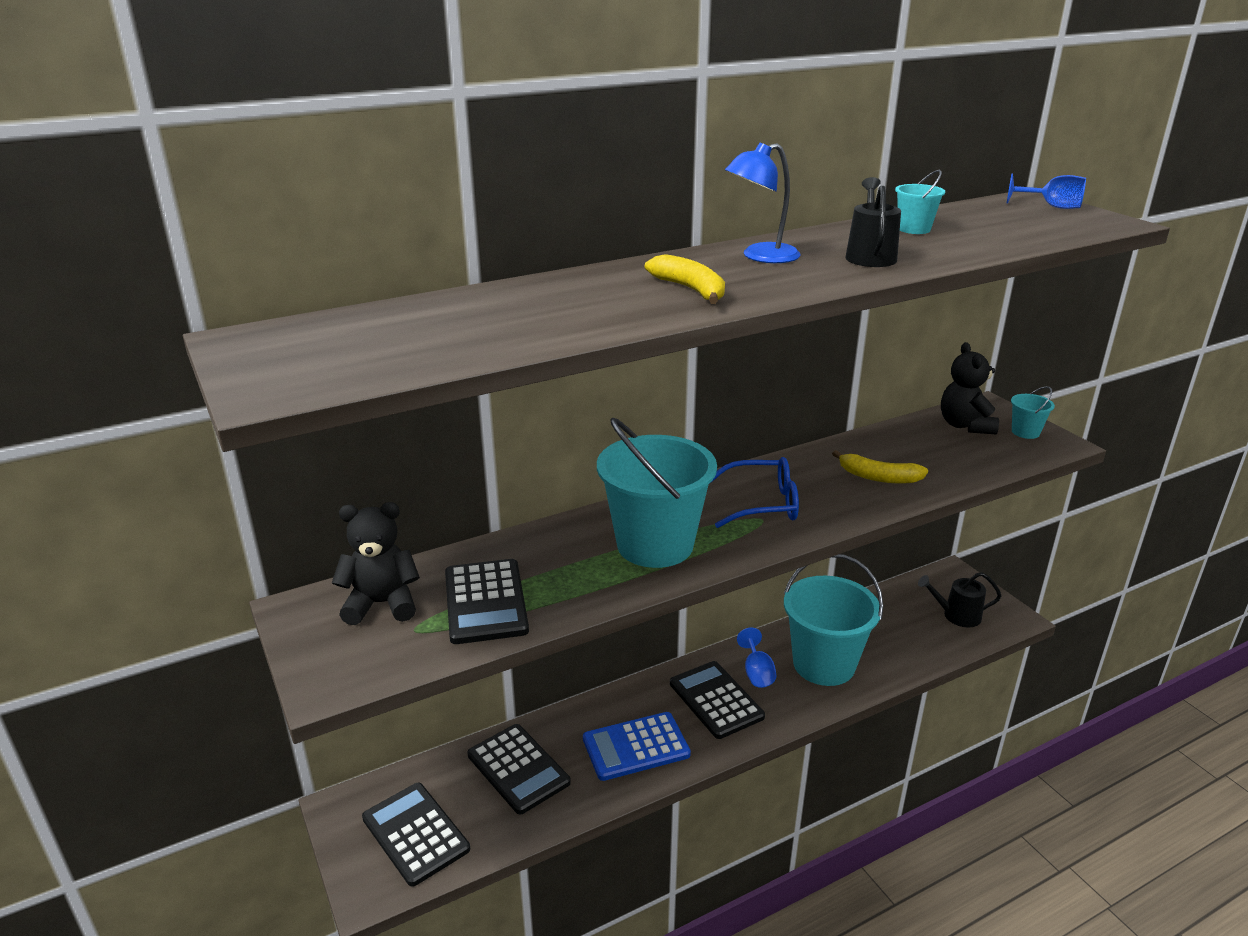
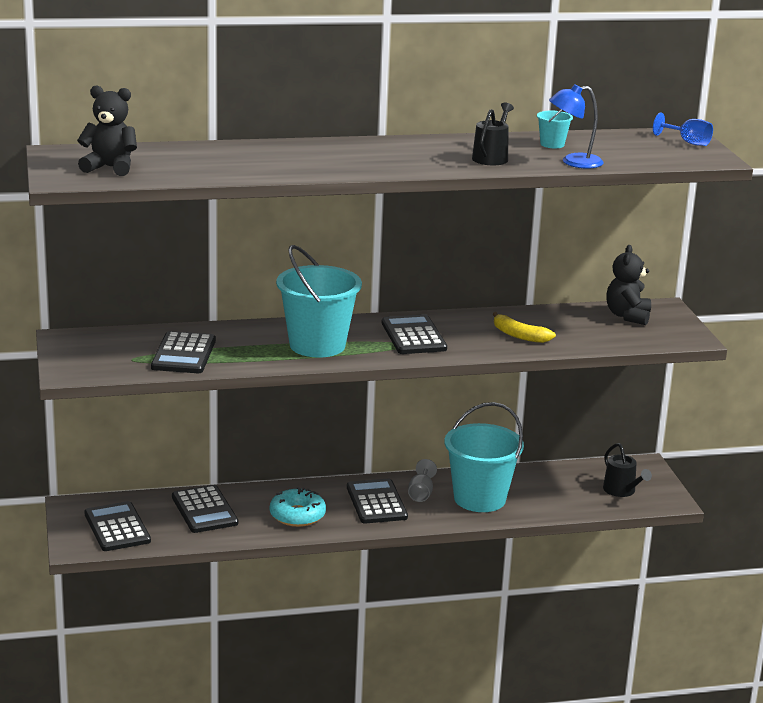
camera: 15 degrees right, 5 degrees down
(382, 604) = (117, 344): black teddy bear -> black teddy bear (110, 168)
(636, 747) = (297, 515): blue calculator -> turquoise donut
(691, 290) = (344, 161): yellow banana -> none
(756, 672) = (421, 493): blue goblet -> grey goblet
(760, 256) = (415, 148): blue lamp -> blue lamp (573, 162)
(761, 504) = (413, 336): blue glasses -> black calculator
(957, 615) = (621, 491): black watering can -> black watering can turned 135 degrees counterclockwise
(1025, 432) = (673, 328): turquoise bucket -> none

